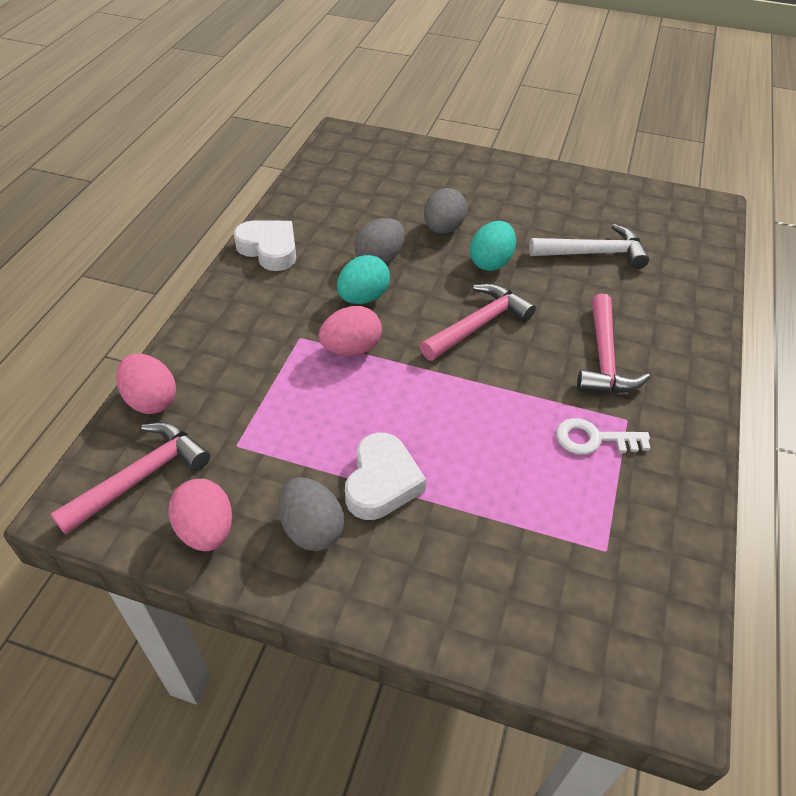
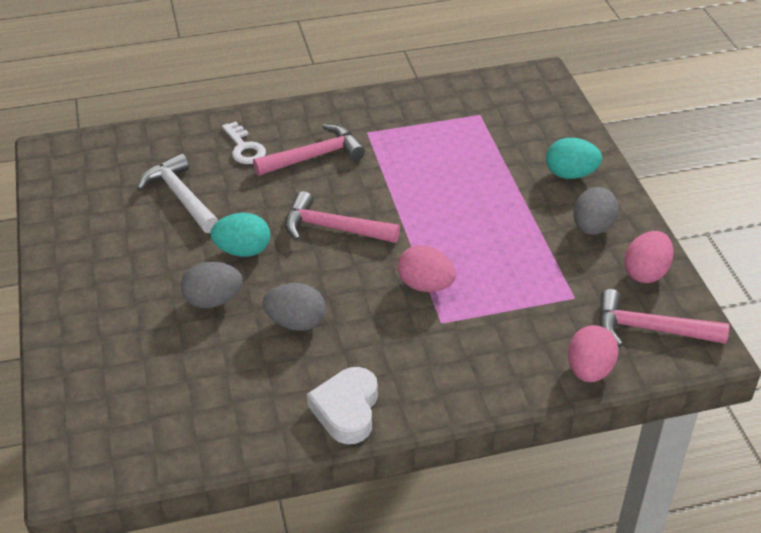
camera: 120 degrees left, 5 degrees down
(363, 298) = (359, 308): turquoise egg -> turquoise egg (570, 174)
(382, 482) = (528, 214): white heart -> none
(594, 439) = (399, 140): white key -> white key (244, 148)

